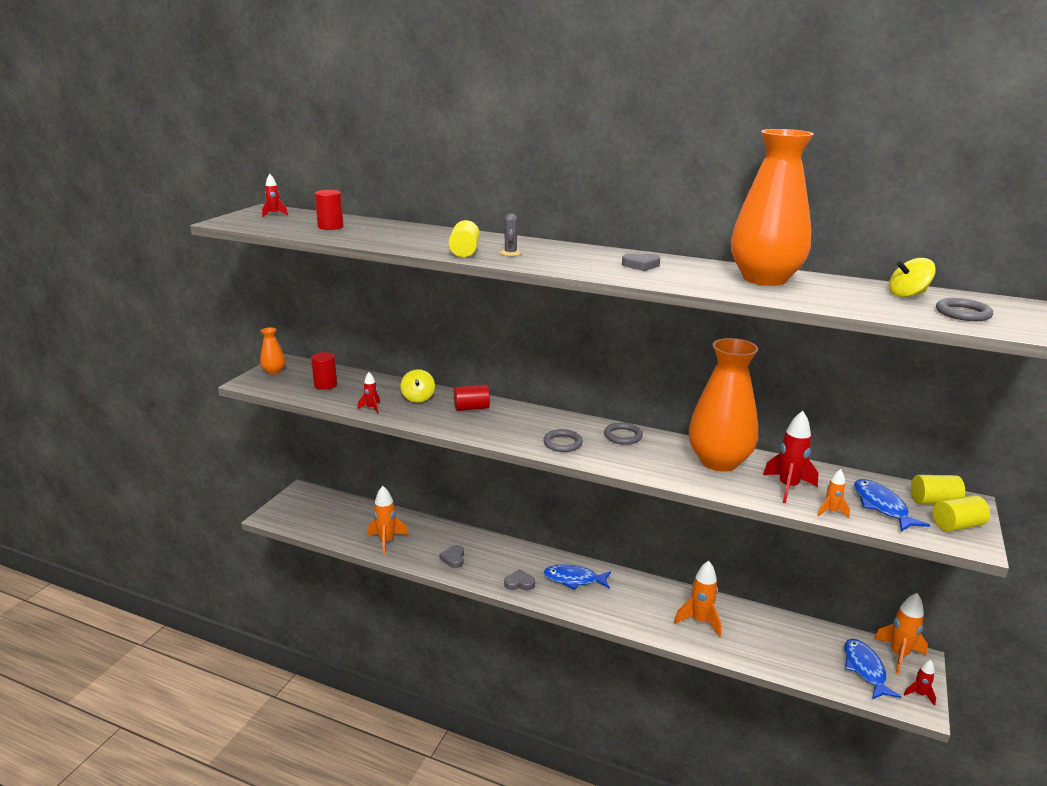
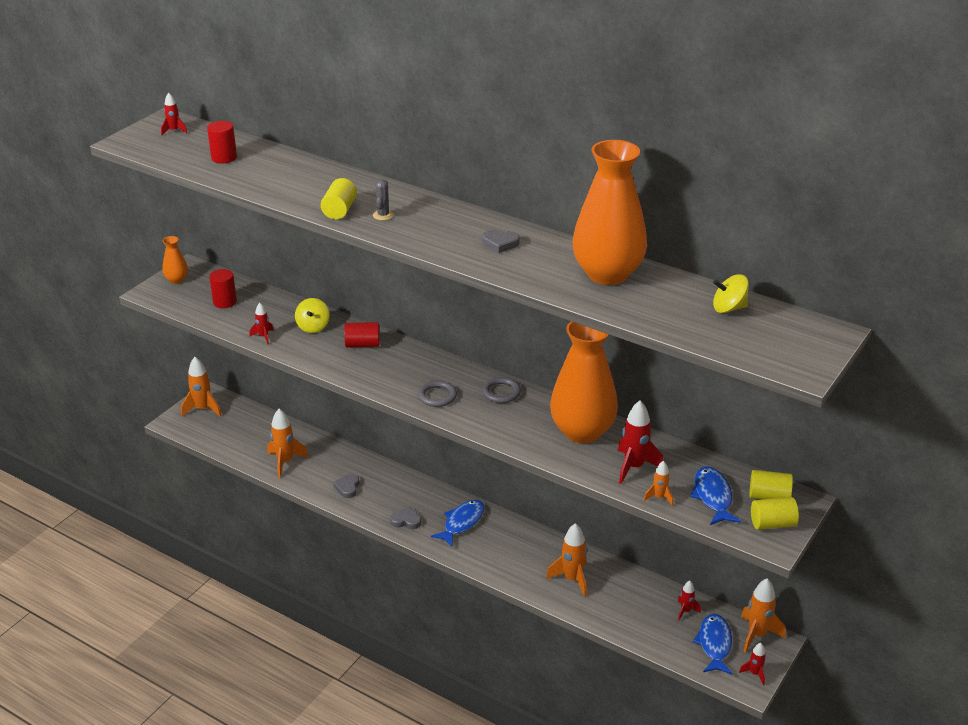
camera: 10 degrees right, 10 degrees up
(297, 503) = (203, 409): none -> orange rocket
(574, 579) = (462, 523): blue fish -> blue fish turned 105 degrees clockwise
(820, 639) = (685, 611): none -> red rocket
(963, 313) = (757, 339): grey ring -> none

